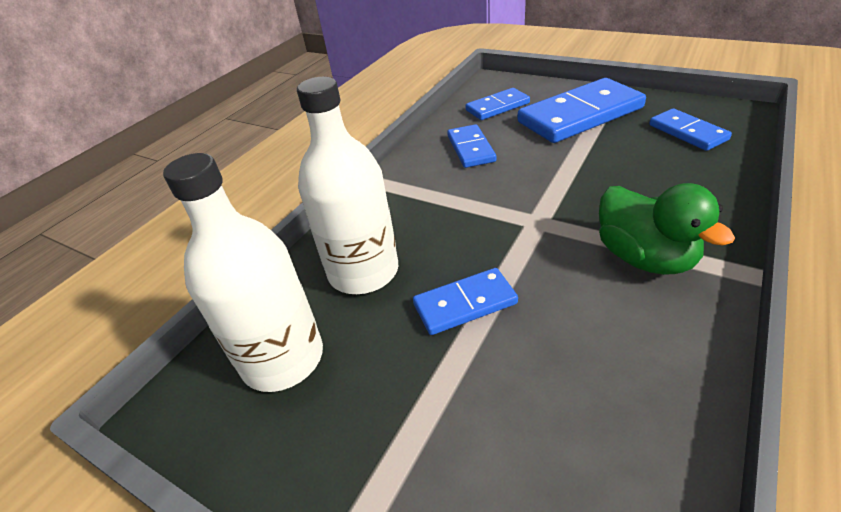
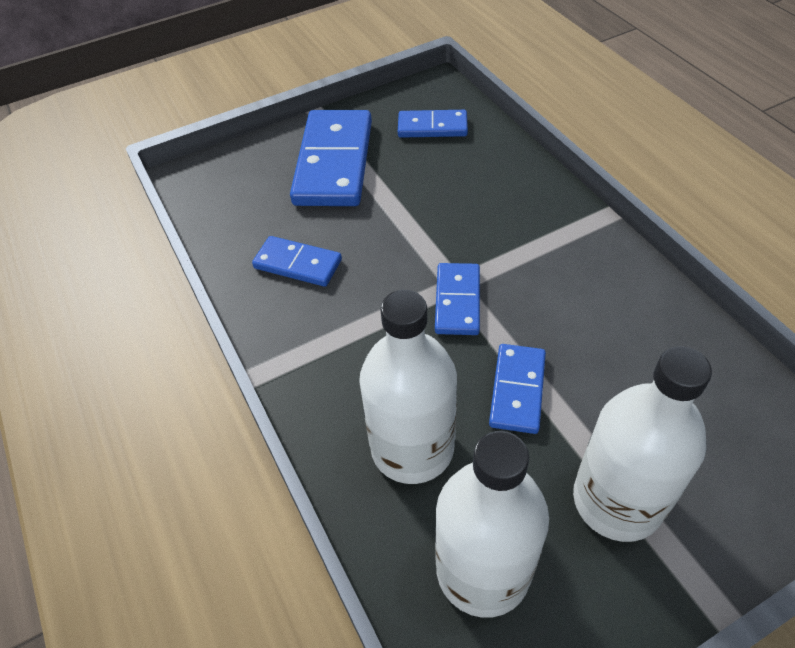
camera: 60 degrees left, 10 degrees up
(402, 424) = (617, 500): none -> white bottle
(497, 107) = (246, 202): blue domino -> blue domino (457, 301)
(644, 257) = (552, 252): green duck -> none

